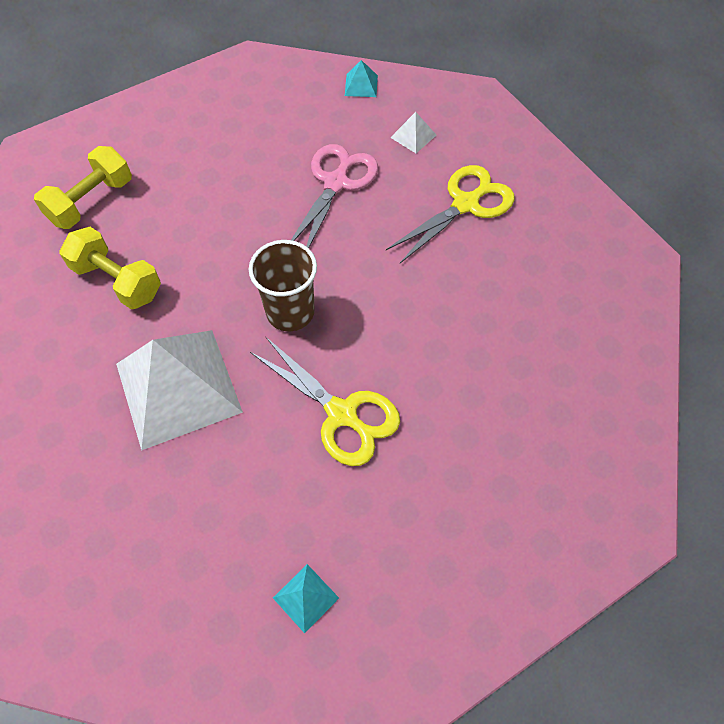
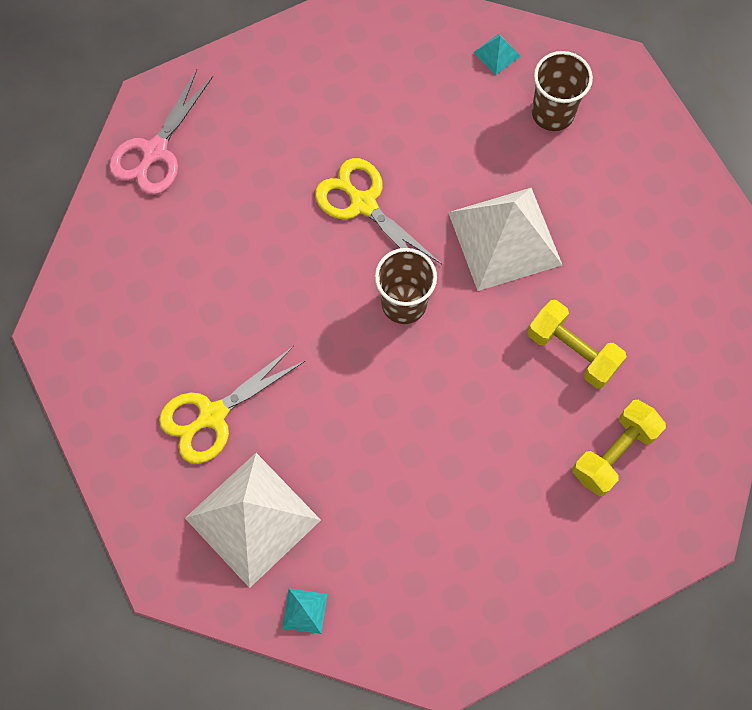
camera: 175 degrees left, 10 degrees up
(101, 555) = (552, 113): none -> brown cup
(306, 597) = (400, 74): turquoise pyramid -> turquoise pyramid (497, 54)
(336, 183) = (348, 456): pink scissors -> pink scissors (155, 151)
(413, 136) = (253, 519): white pyramid -> white pyramid, size x2.49

